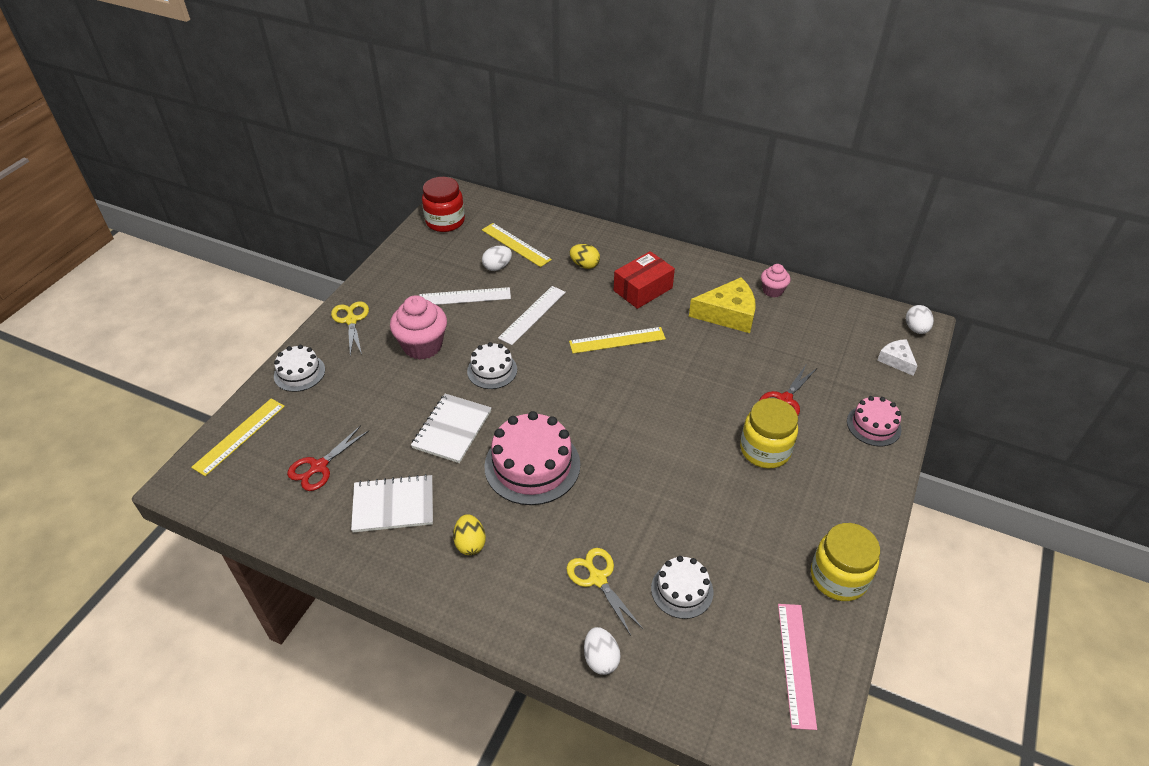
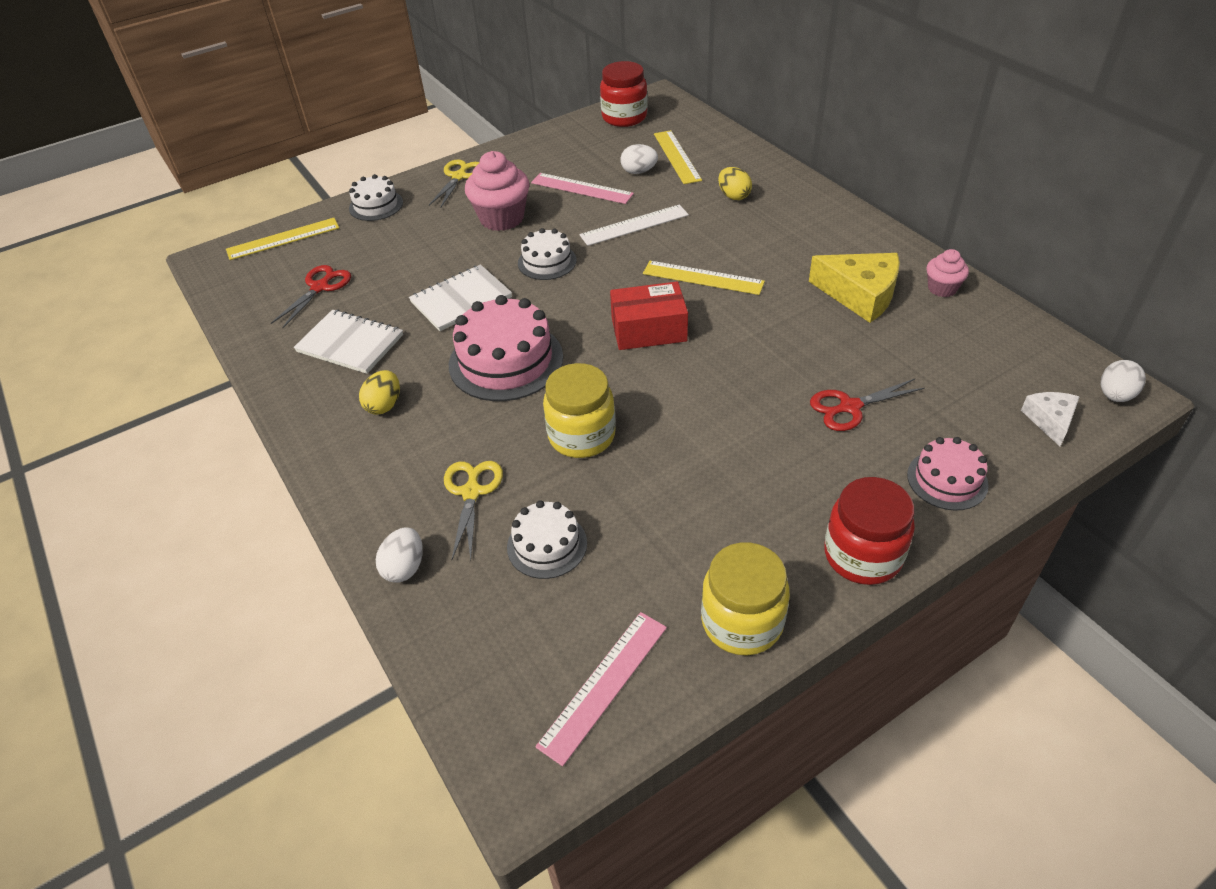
camera: 35 degrees right, 0 degrees up
(319, 467) = (320, 287): red scissors -> red scissors turned 135 degrees clockwise
(465, 296) = (582, 188): white ruler -> pink ruler
(643, 289) = (778, 238): red box -> red box (649, 330)
(765, 450) = (775, 449): yellow jar -> yellow jar (581, 436)
(867, 498) = (862, 555): none -> red jar

